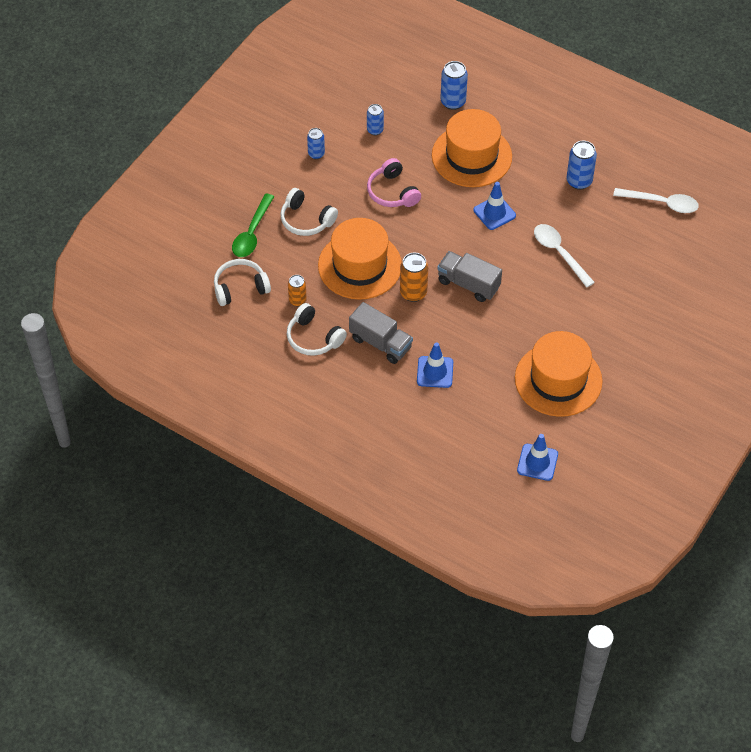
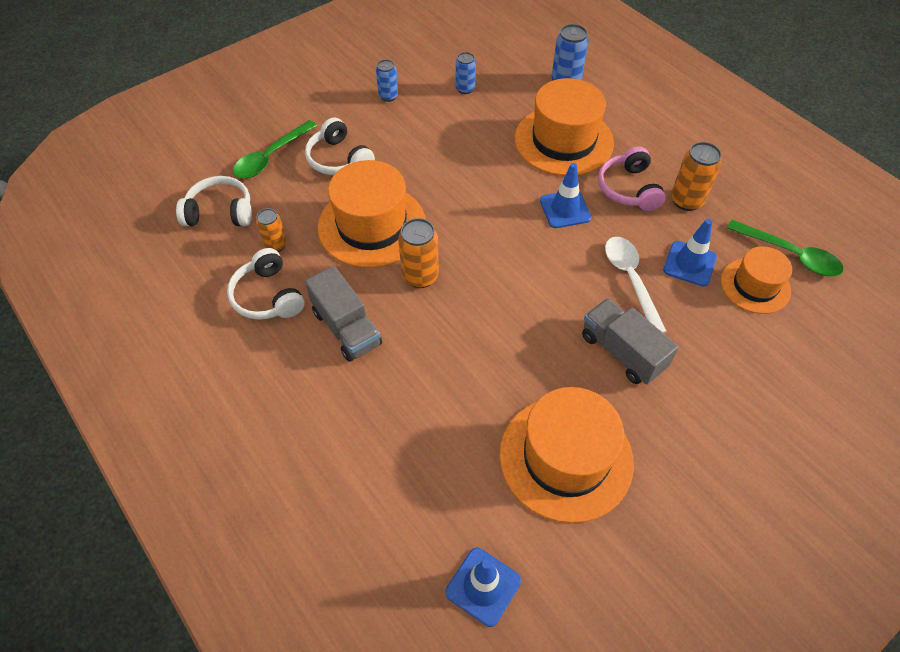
camera: 20 degrees right, 0 degrees up
(392, 192) = (453, 155): pink headphones -> pink headphones (629, 189)
(435, 372) = (397, 390): blue traffic cone -> blue traffic cone (689, 264)
(468, 284) = (495, 285): grey truck -> grey truck (622, 352)
(579, 181) = (686, 201): blue can -> orange can
(643, 233) = (755, 285): none -> orange hat
(662, 203) = (790, 255): white spoon -> green spoon

